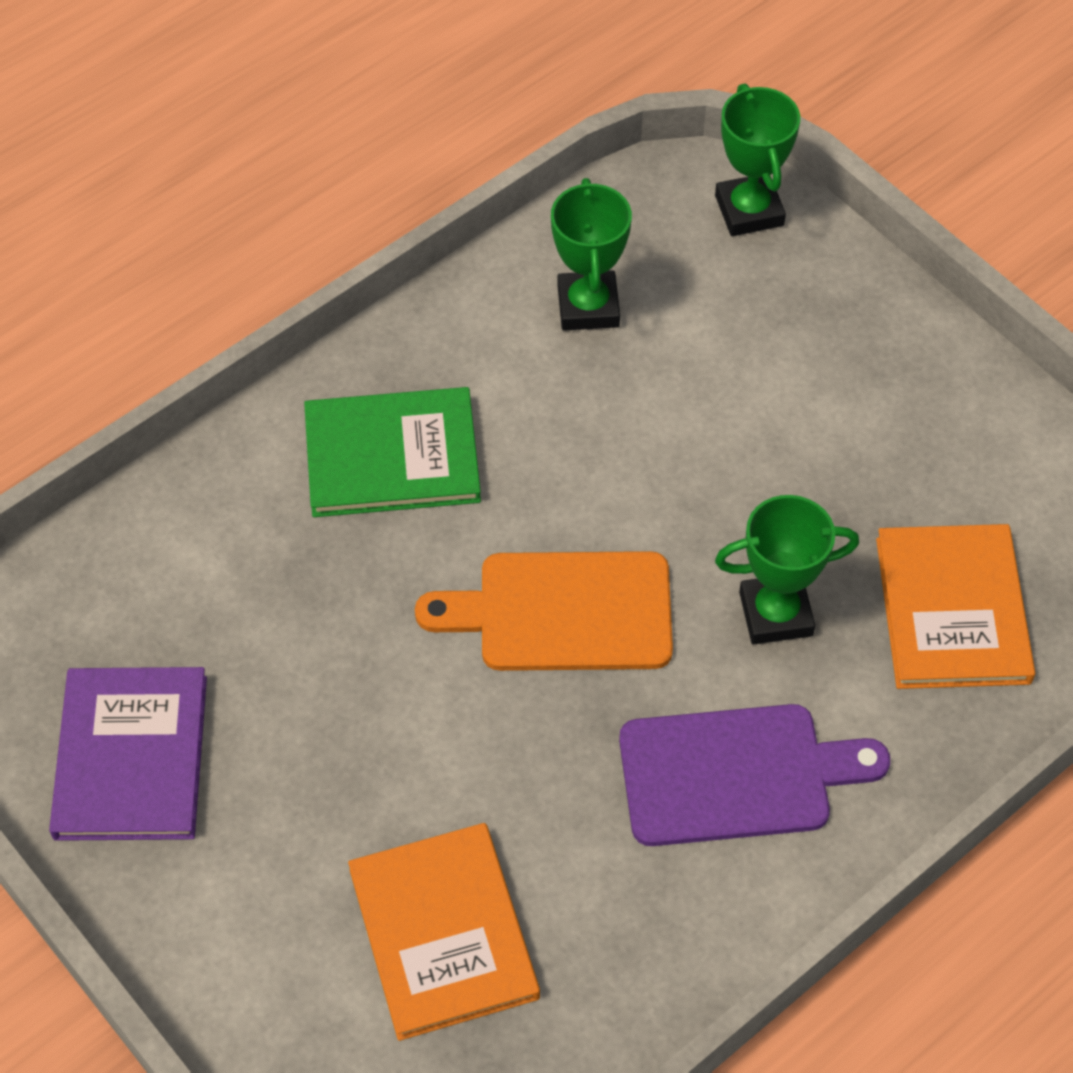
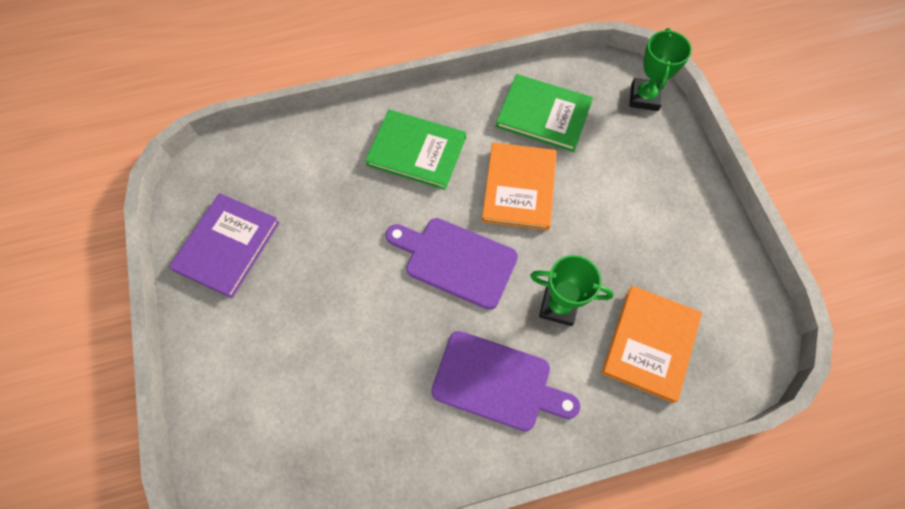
camera: 25 degrees right, 10 degrees up
(443, 933) = (316, 399): orange book -> orange book (519, 188)
(563, 612) = (456, 260): orange cutting board -> purple cutting board
(588, 306) = (543, 115): green trophy -> green book

